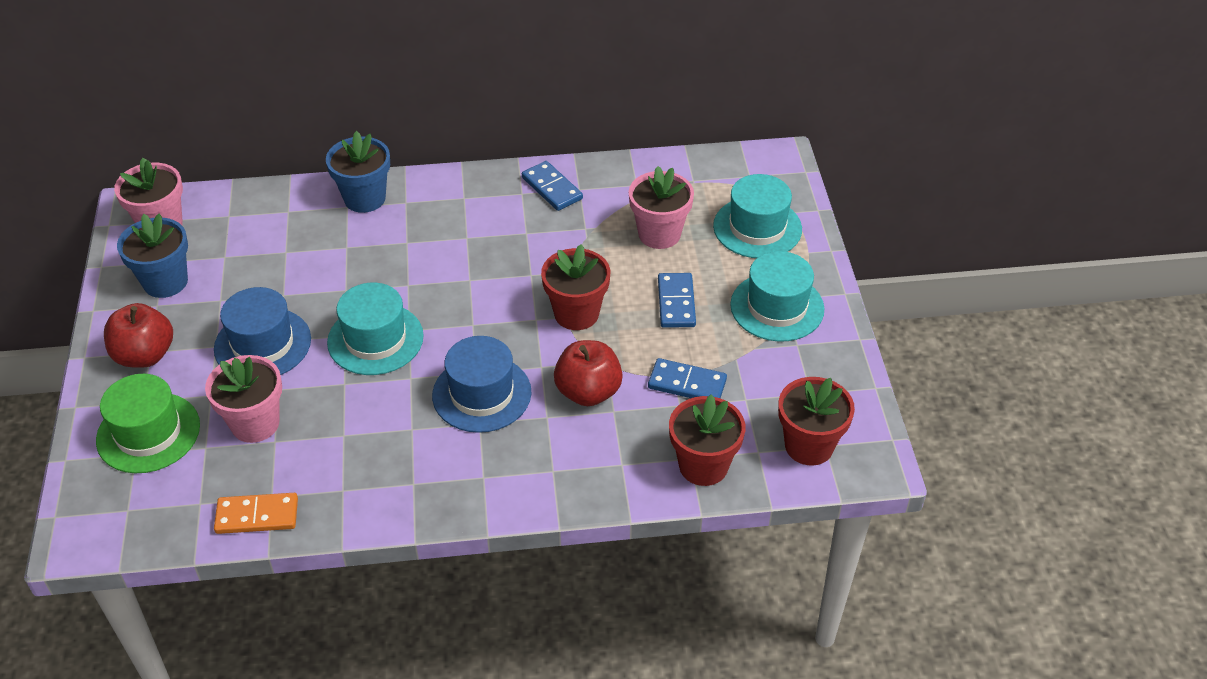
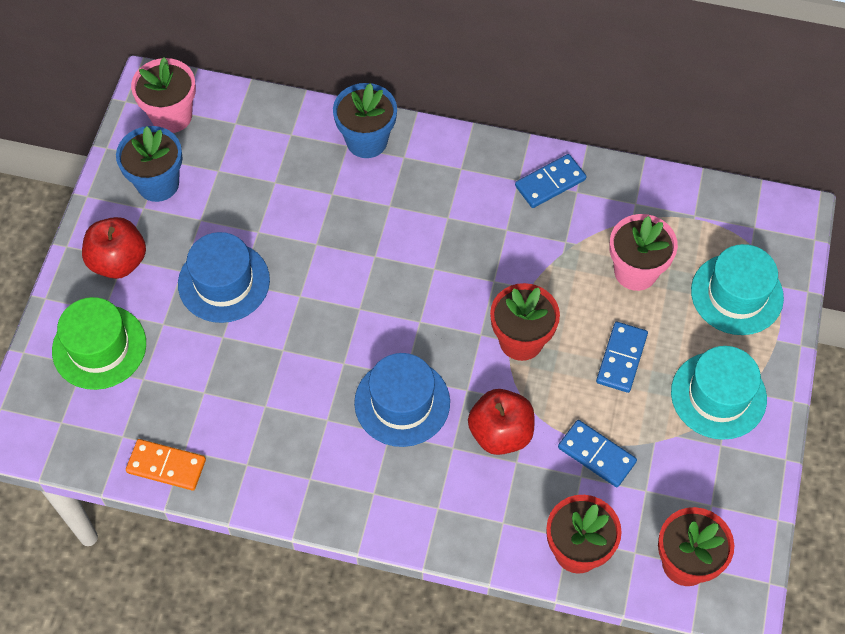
camera: 20 degrees right, 15 degrees up
(255, 423) = (192, 368): pink flower pot -> none
(375, 339) = (325, 309): turquoise hat -> none
(552, 188) = (550, 183): blue domino -> blue domino turned 75 degrees clockwise

